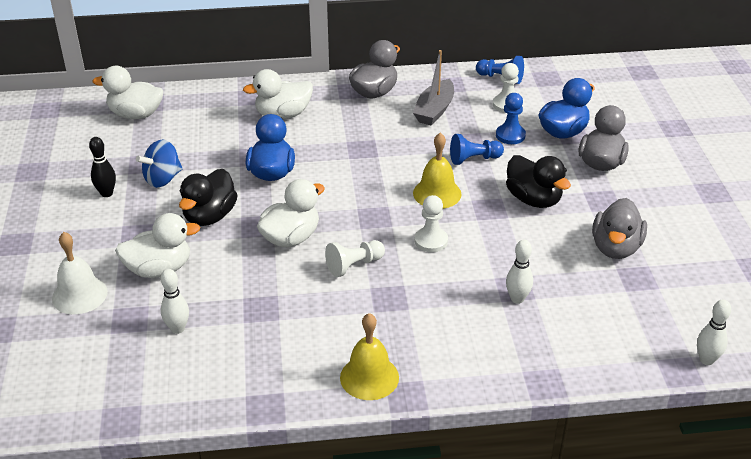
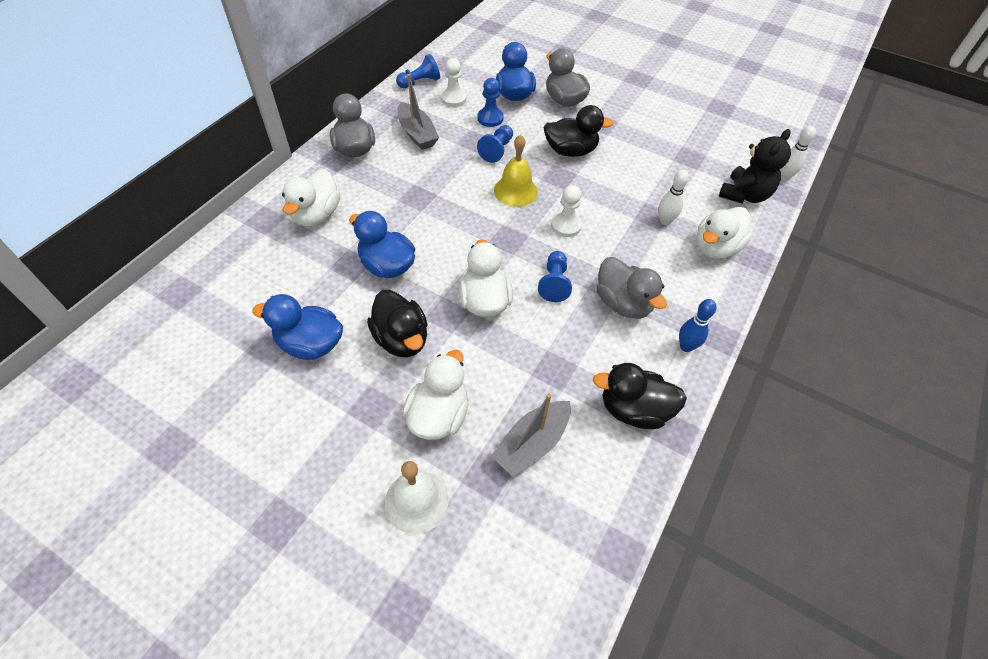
camera: 55 degrees left, 15 degrees up
(106, 193) = (283, 399): black bowling pin -> none
(135, 114) = (184, 312): white duck -> white duck (715, 248)
(162, 179) = (310, 344): blue spinning top -> blue duck
(178, 328) = (532, 443): white bowling pin -> grey boat
(264, 372) = (633, 410): none -> black duck
(354, 265) = (554, 283): white pawn -> blue pawn
(369, 377) = (686, 346): yellow bell -> blue bowling pin
(615, 248) = (653, 148): grey duck -> grey duck (623, 303)
(632, 339) = (744, 195): none -> black teddy bear

